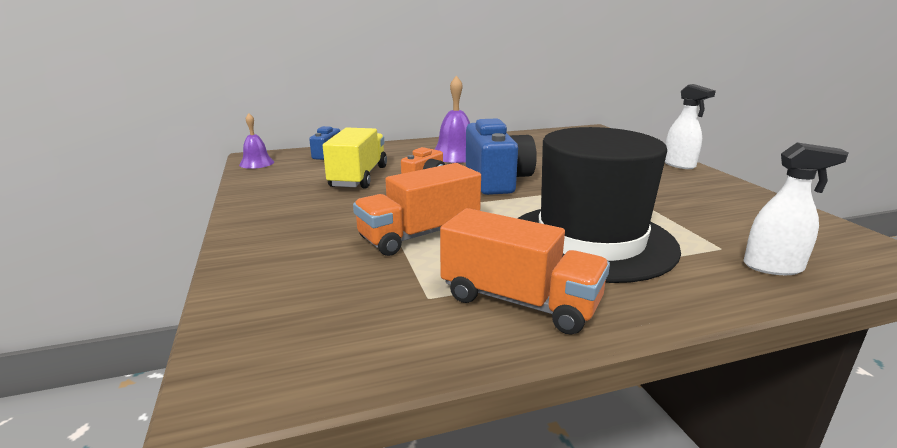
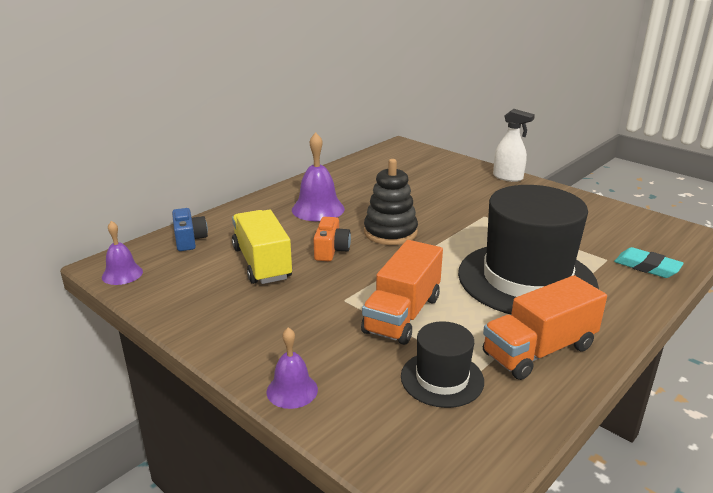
camera: 30 degrees left, 5 degrees up
(246, 258) = (292, 390): none -> purple bell
(381, 291) = (442, 379): none -> black hat
(496, 180) = (390, 232): blue camera -> black stacking toy
(519, 301) = (539, 350): orange truck -> orange truck turned 150 degrees clockwise
(773, 267) = (647, 267): white spray bottle -> turquoise eraser

